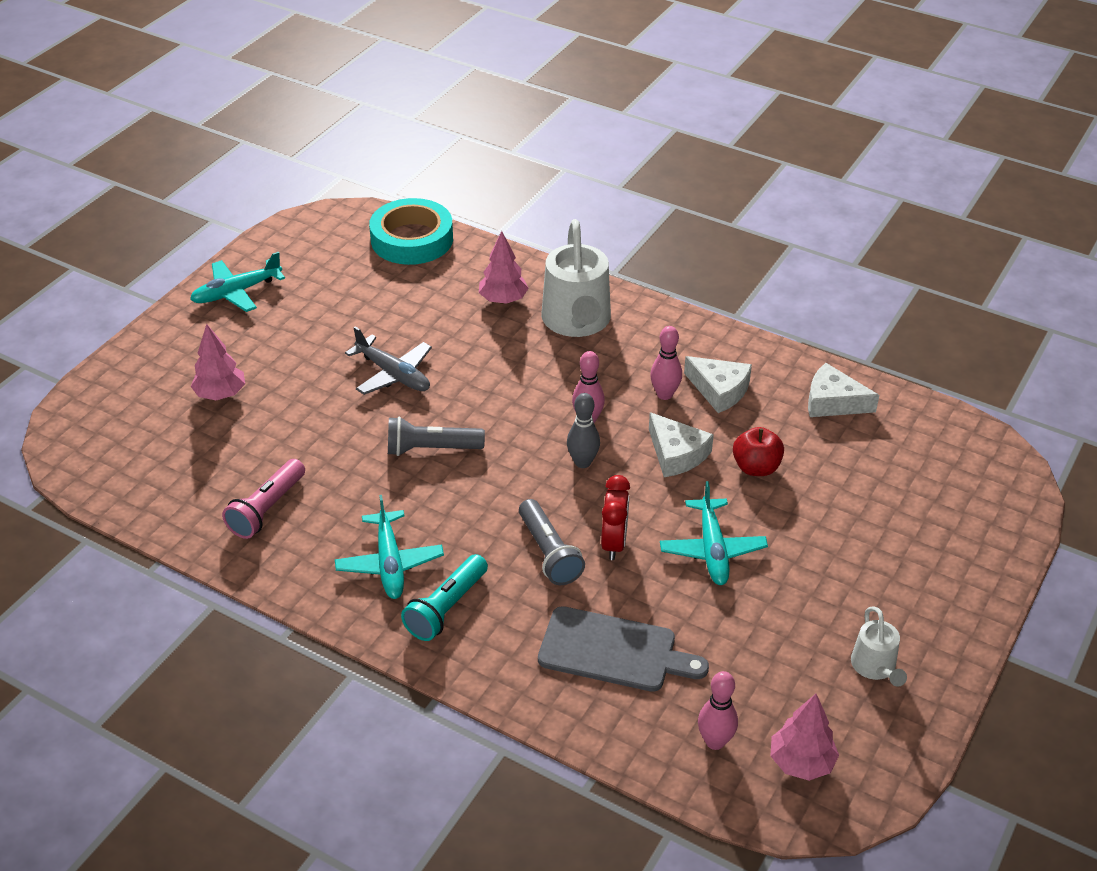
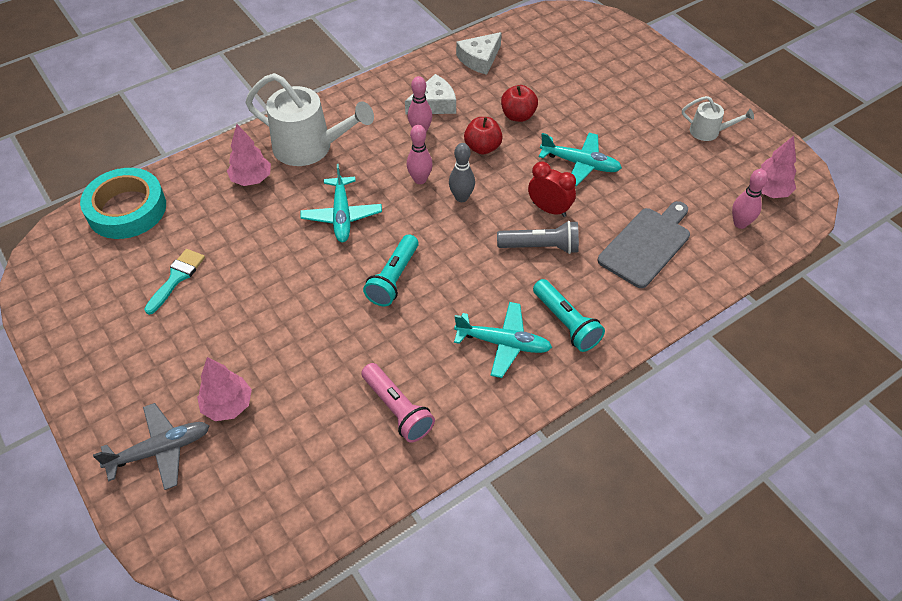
camera: 65 degrees left, 10 degrees up
(236, 292) = (92, 355): turquoise plane -> turquoise plane (342, 216)
(348, 304) = (177, 278): none -> turquoise brush
(393, 374) = (290, 275): grey plane -> grey plane (160, 450)
(431, 449) = (393, 278): grey flashlight -> turquoise flashlight
(676, 454) = (482, 147): white cheese -> red apple

